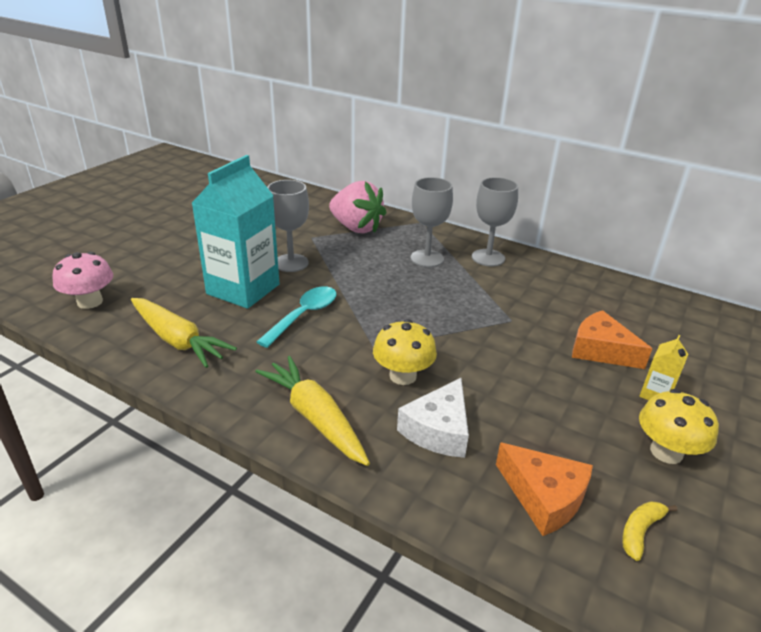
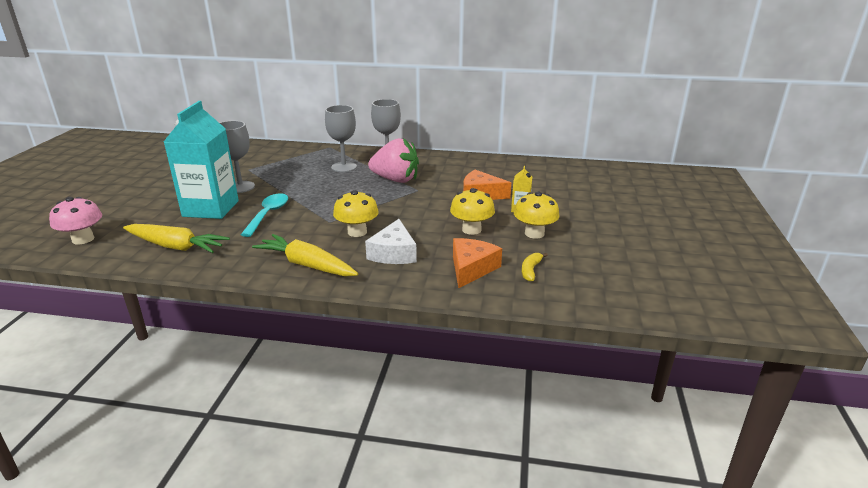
camera: 20 degrees left, 5 degrees down
(356, 228) = (281, 158): pink strawberry -> pink strawberry (395, 180)
(544, 497) = (471, 268): orange cheese -> orange cheese turned 90 degrees counterclockwise
(567, 416) = (471, 230): none -> yellow mushroom

